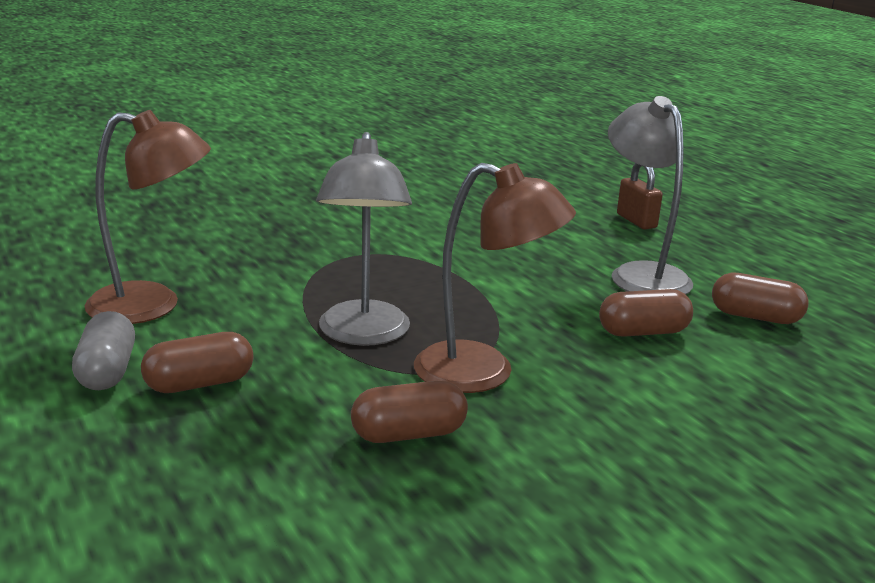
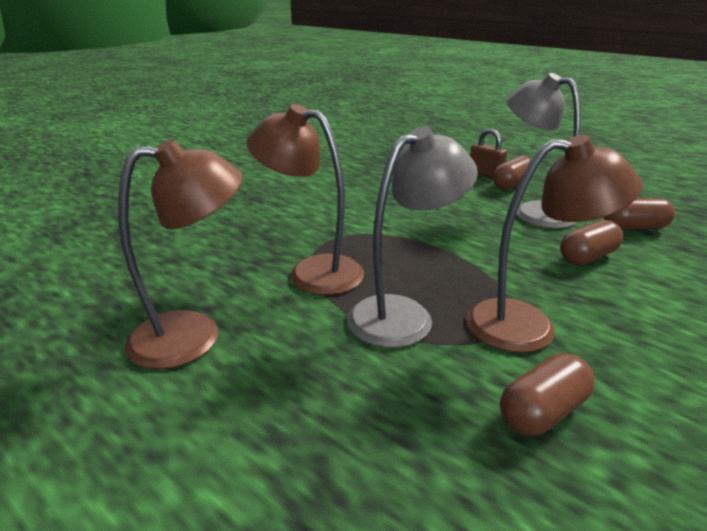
camera: 20 degrees left, 5 degrees up
(107, 371) = (204, 431): grey capsule -> none
(199, 384) = (311, 416): brown capsule -> brown capsule (512, 184)
(310, 279) = (312, 271): none -> brown lamp
(363, 334) = (403, 314): grey lamp -> grey lamp turned 105 degrees counterclockwise

